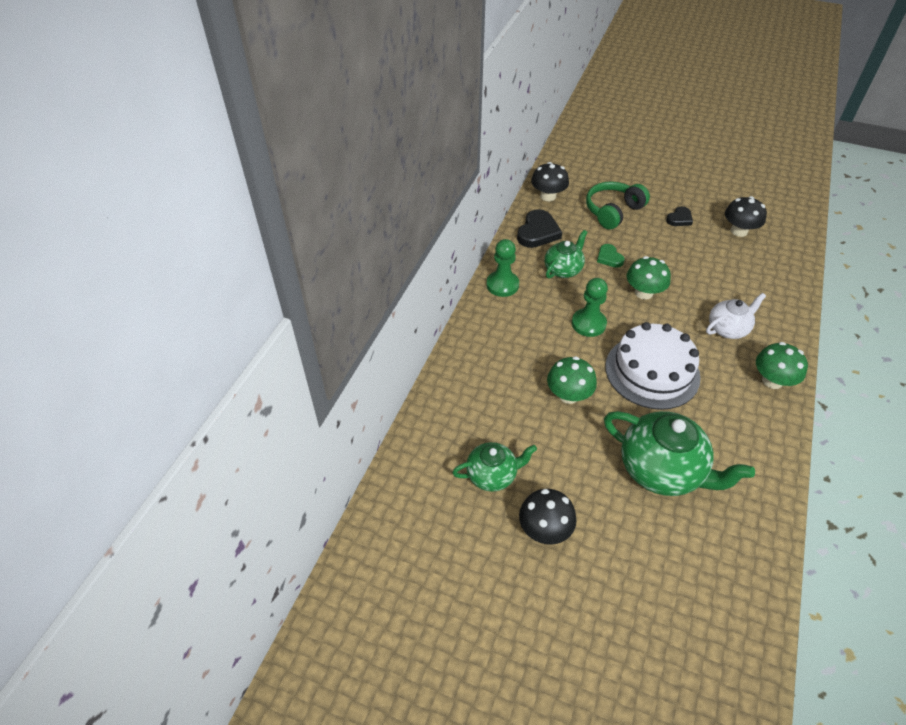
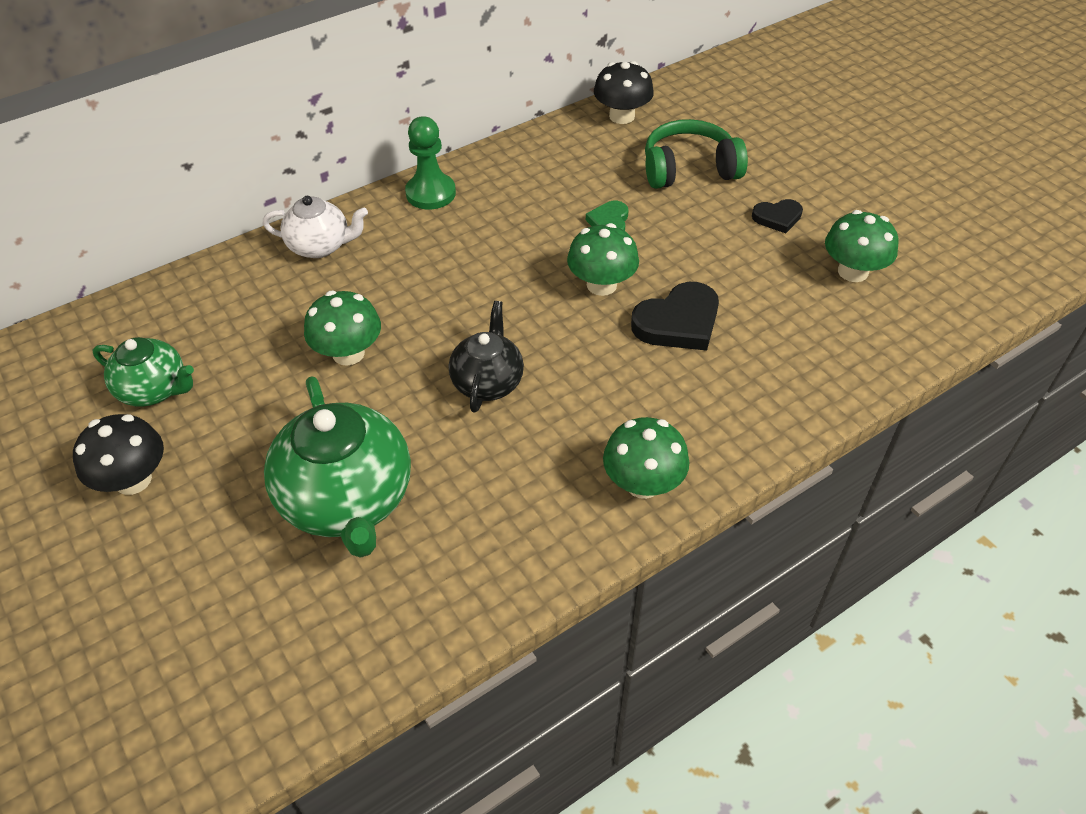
camera: 35 degrees right, 0 degrees up
(538, 232) = (553, 153): black heart -> black heart (678, 322)
(563, 269) = (529, 209): green teapot -> none
(588, 324) = (479, 286): green pawn -> none
(652, 371) = (488, 382): white cake -> black teapot
(728, 329) = (664, 386): white teapot -> white teapot (320, 246)
(739, 231) = (853, 271): black mushroom -> green mushroom

